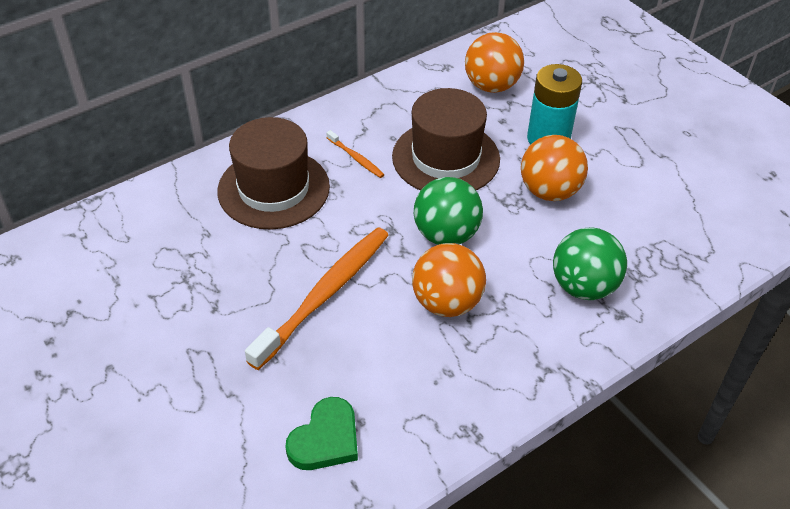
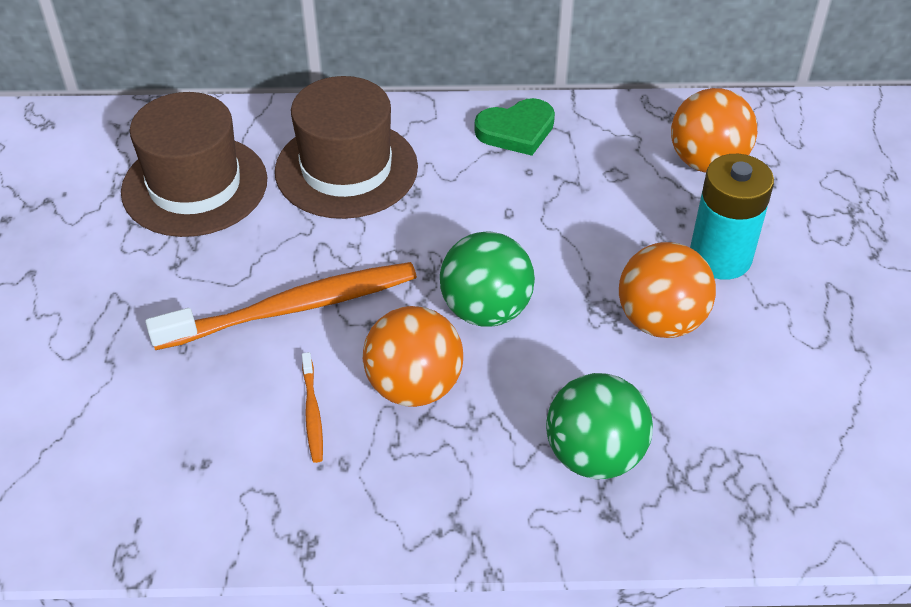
camera: 35 degrees right, 0 degrees up
(325, 439) = (153, 459): green heart -> green heart (516, 130)
(356, 158) = (465, 176): orange toothbrush -> orange toothbrush (312, 413)
(445, 158) = (569, 222): brown hat -> brown hat (194, 185)

